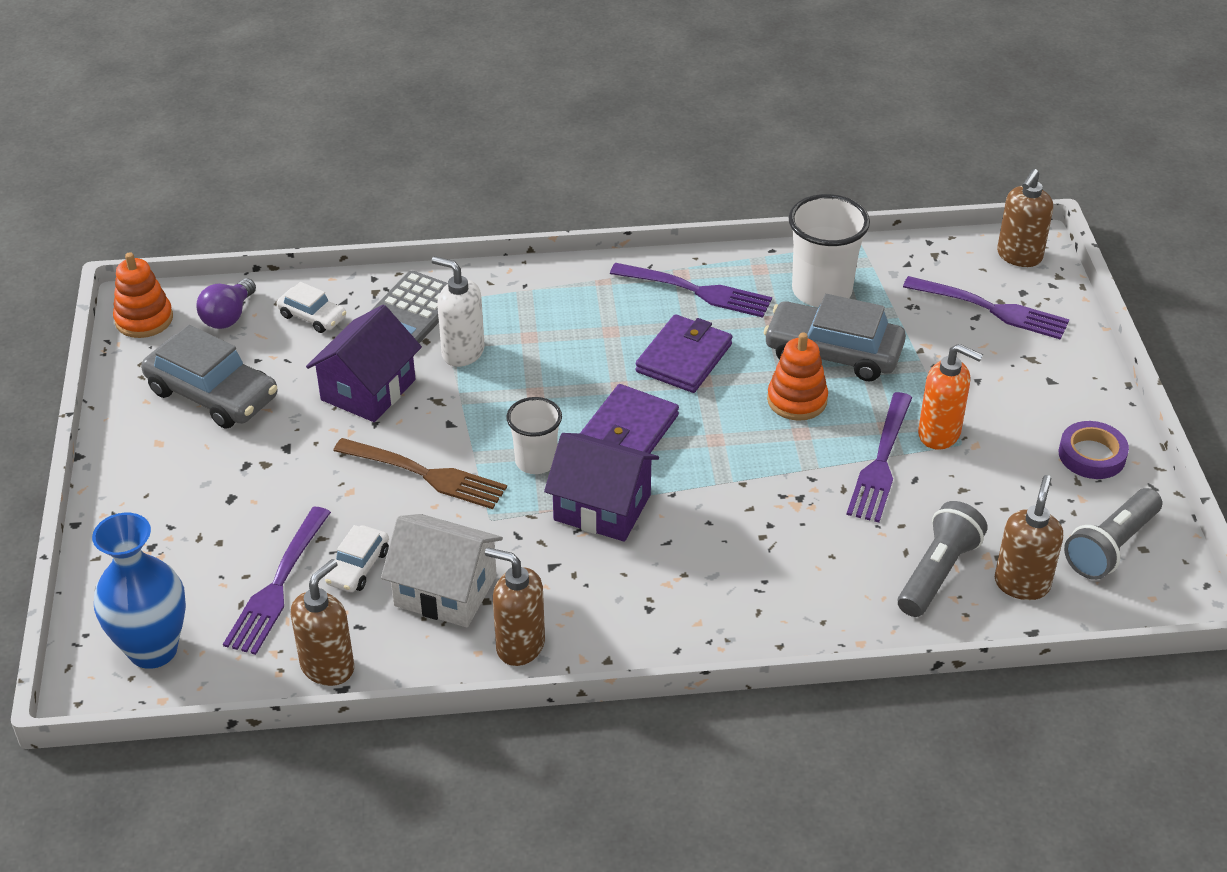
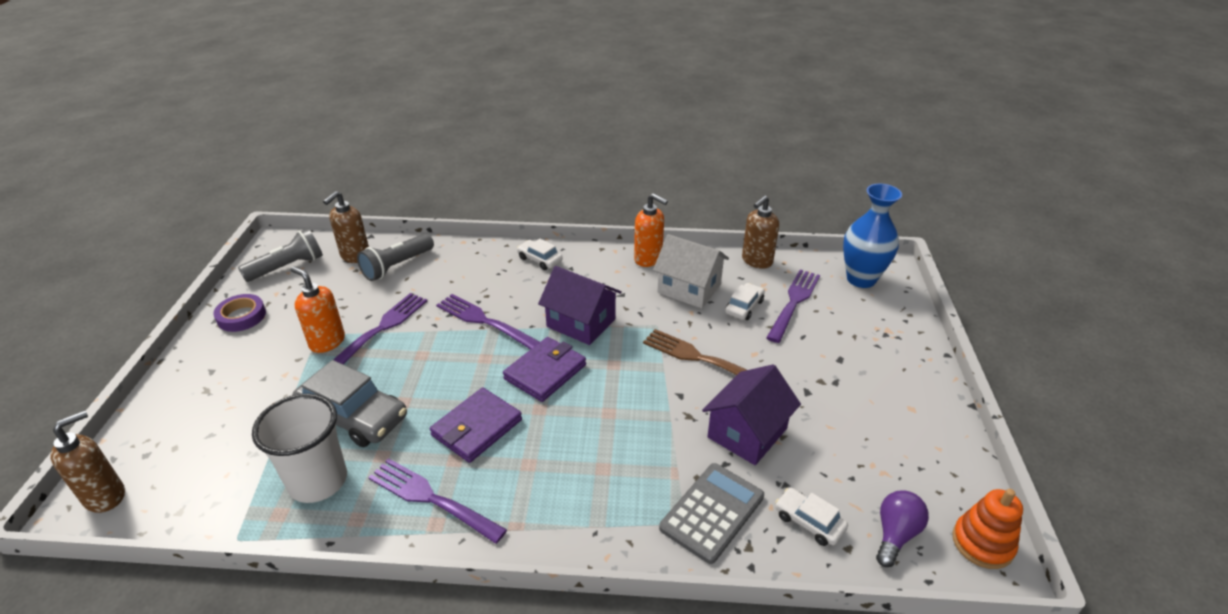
camera: 170 degrees left, 5 degrees down
(212, 394) = (882, 447): grey car -> none
(462, 352) = (665, 459): white soap dispenser -> none
(519, 646) = (648, 259): brown soap dispenser -> orange soap dispenser
(536, 461) = (619, 358): white cup -> none
(707, 619) = (540, 259): none -> white car
(797, 400) = (409, 379): orange stacking toy -> none
(990, 309) = (191, 440): purple fork -> purple fork (485, 321)

